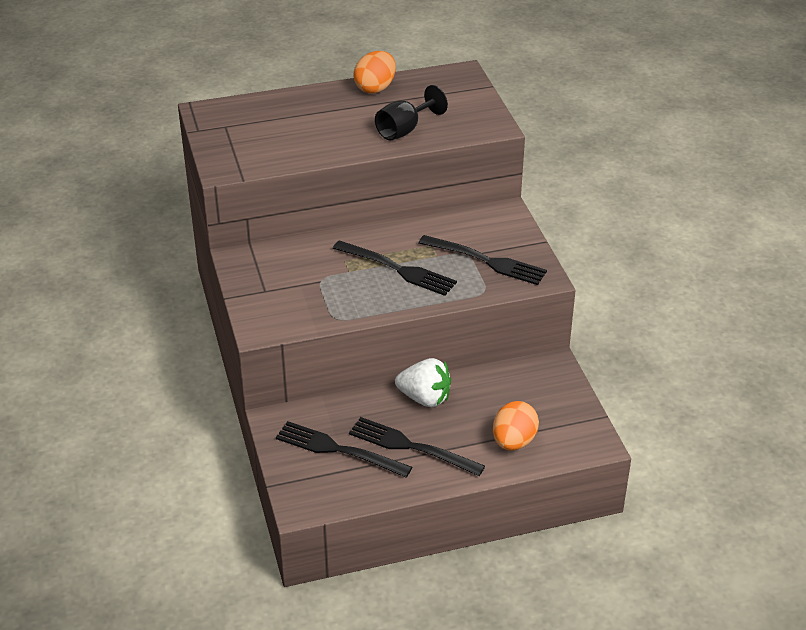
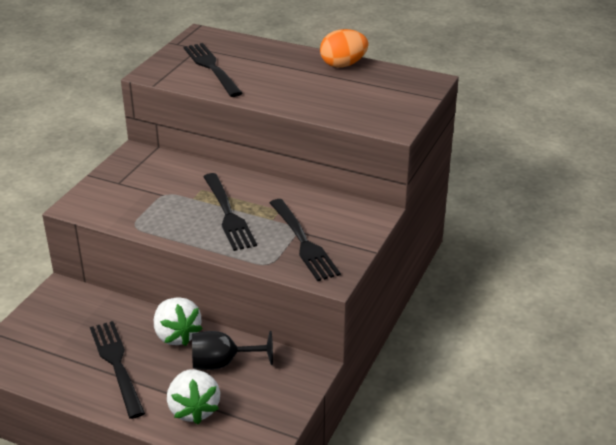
camera: 40 degrees right, 5 degrees down
(338, 450) = (67, 335): black fork -> black fork (211, 68)
(404, 130) = (318, 101): black goblet -> black goblet (223, 363)
(513, 441) = (194, 409): orange egg -> white strawberry

